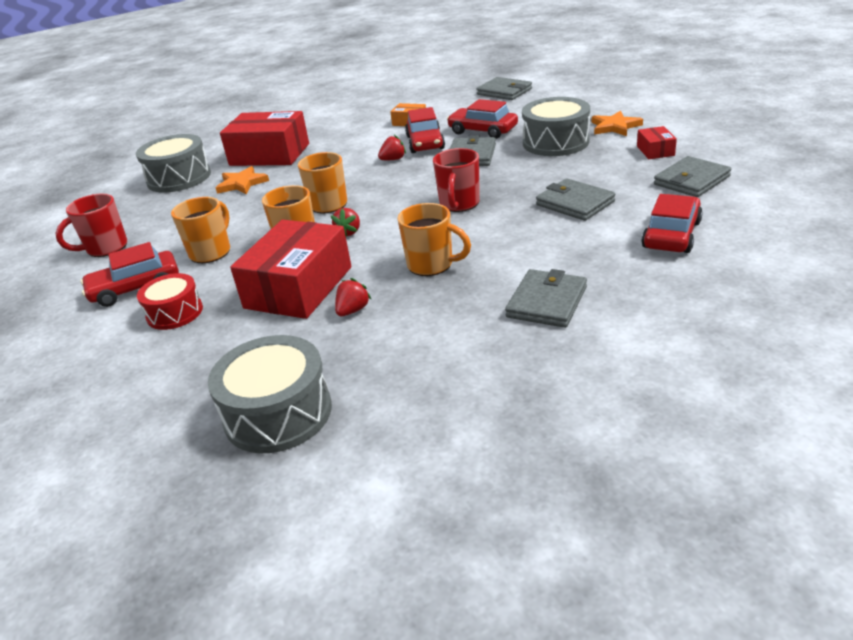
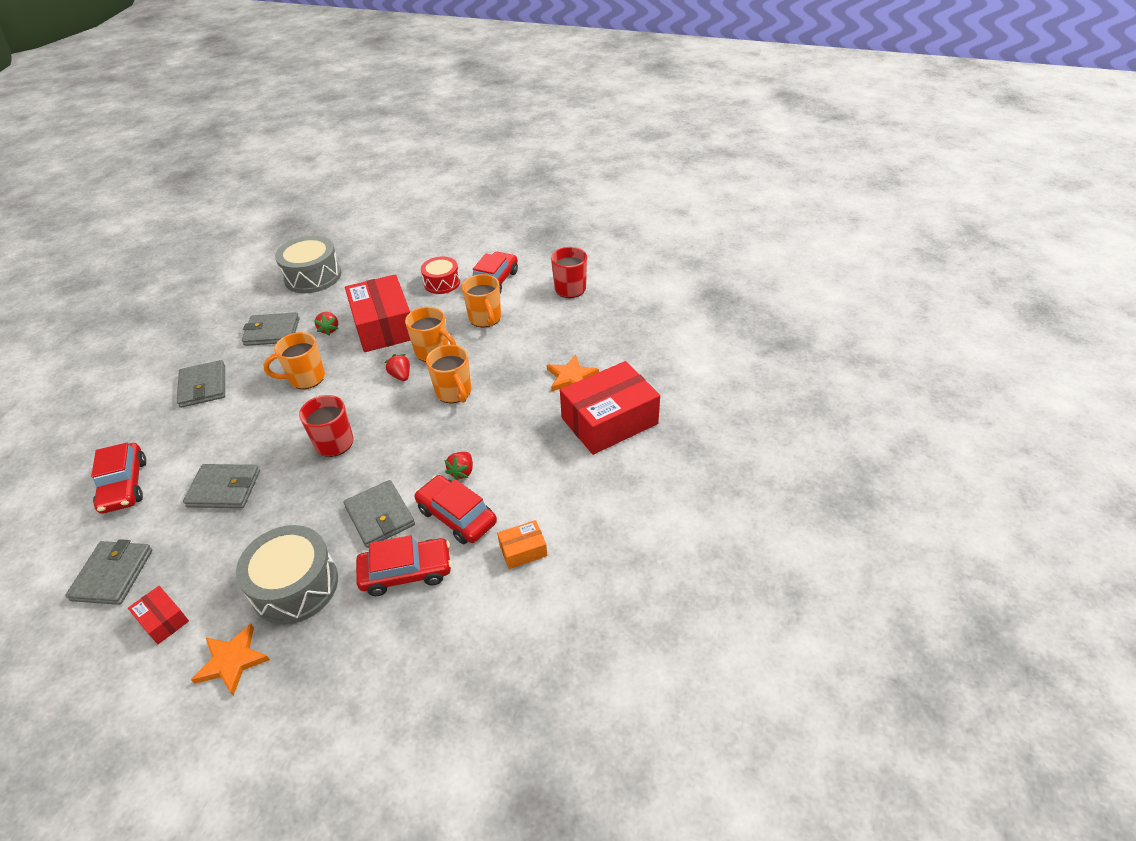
camera: 135 degrees right, 10 degrees up
(179, 178) = (645, 357): grey drum -> none
(504, 92) = (461, 705): grey wallet -> grey wallet (272, 332)

